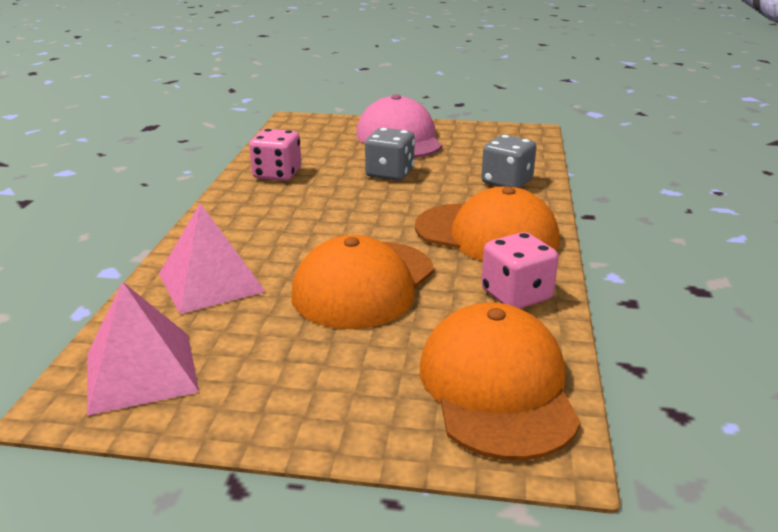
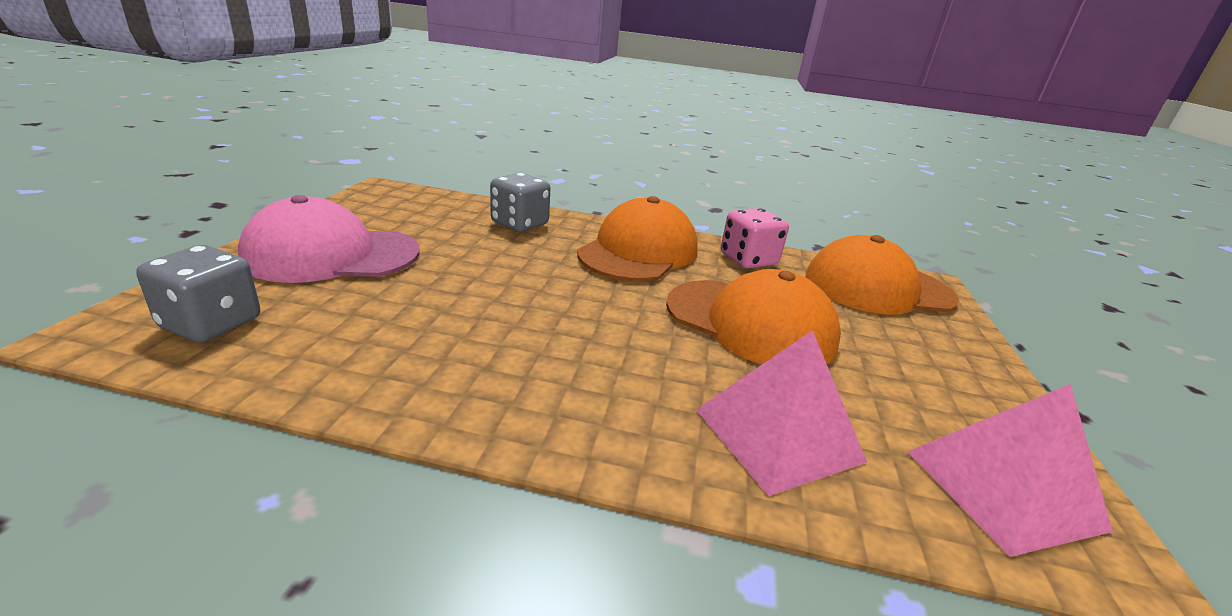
camera: 90 degrees left, 0 degrees up
(277, 174) = (403, 364): pink dice -> none
(390, 173) = (459, 276): grey dice -> grey dice (211, 323)

